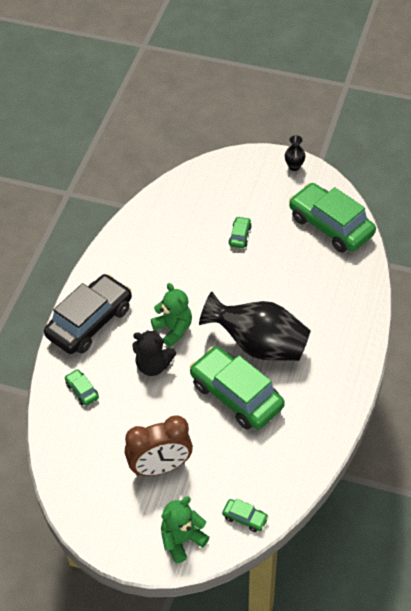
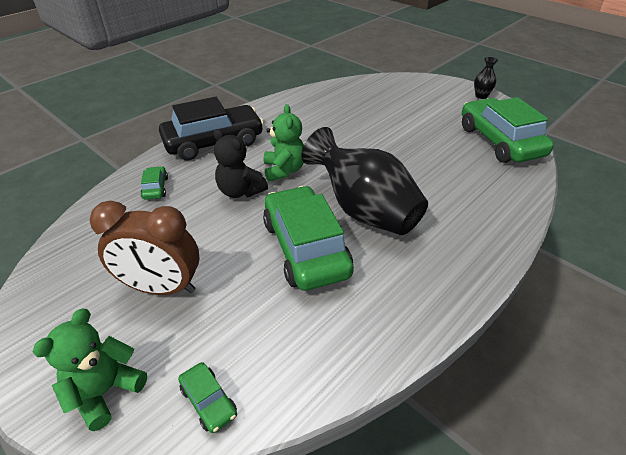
camera: 25 degrees right, 10 degrees down
(182, 540) = (105, 391): green teddy bear -> green teddy bear turned 45 degrees counterclockwise
(240, 236) = (400, 125): green car -> none

